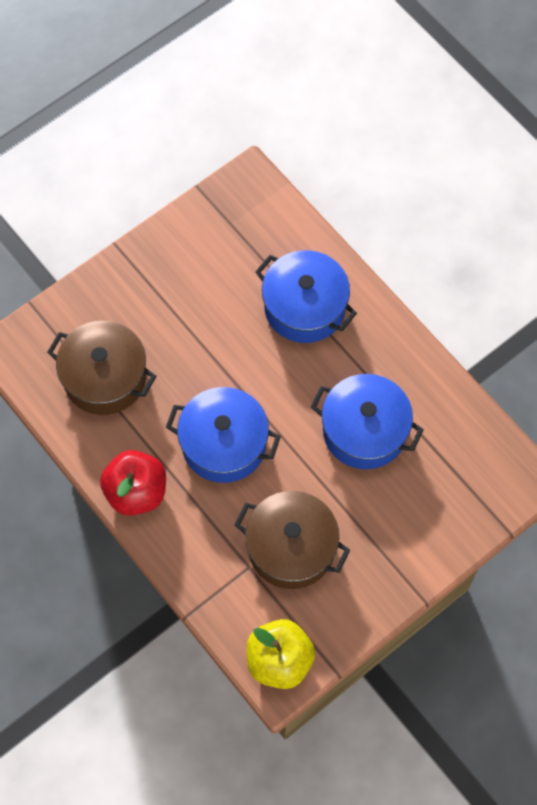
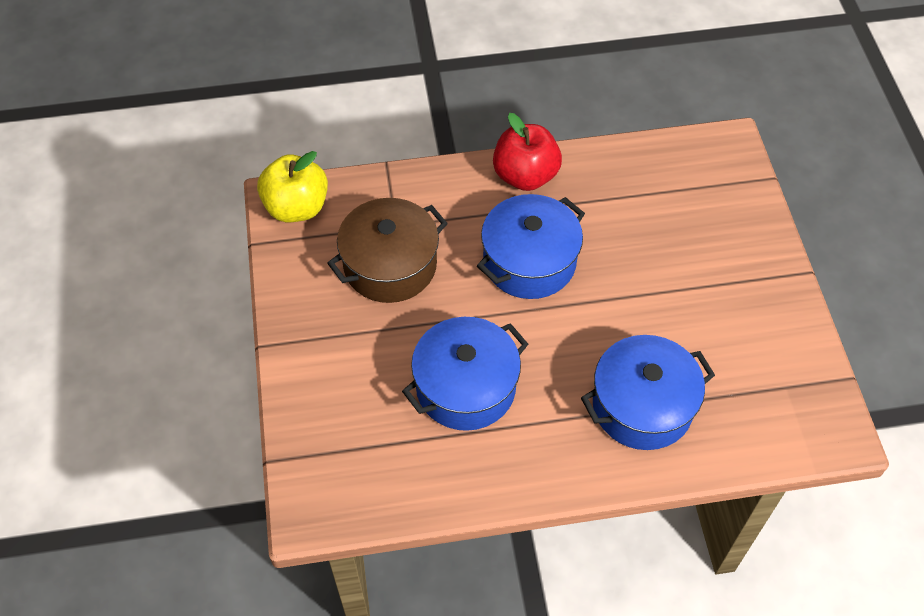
camera: 120 degrees right, 10 degrees down
(105, 378) = (657, 201): brown pot -> none

